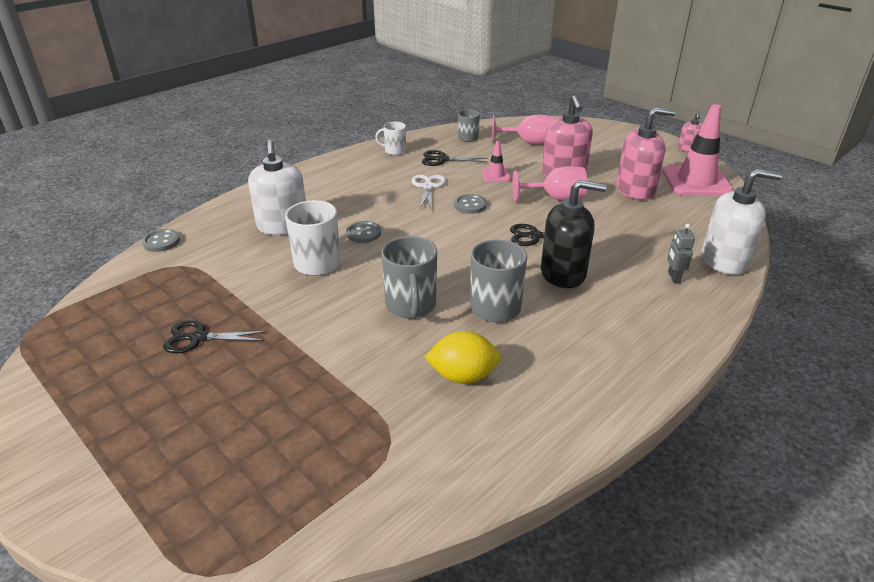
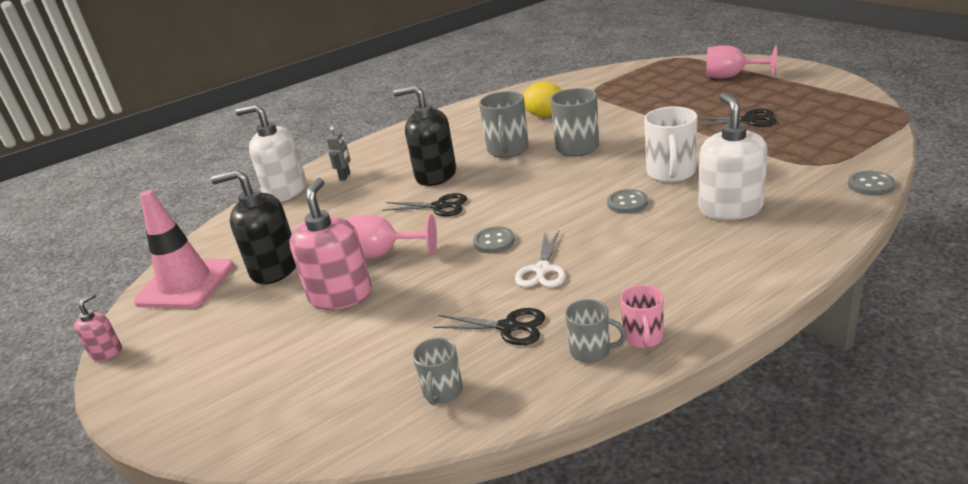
camera: 165 degrees left, 5 degrees down
(366, 156) = (643, 337): none -> pink mug
(394, 151) = (591, 351): white mug -> grey mug
(495, 175) = (438, 292): pink traffic cone -> none
(528, 143) = (340, 373): pink goblet -> pink goblet (731, 76)
(635, 190) = (275, 268): pink soap dispenser -> black soap dispenser

